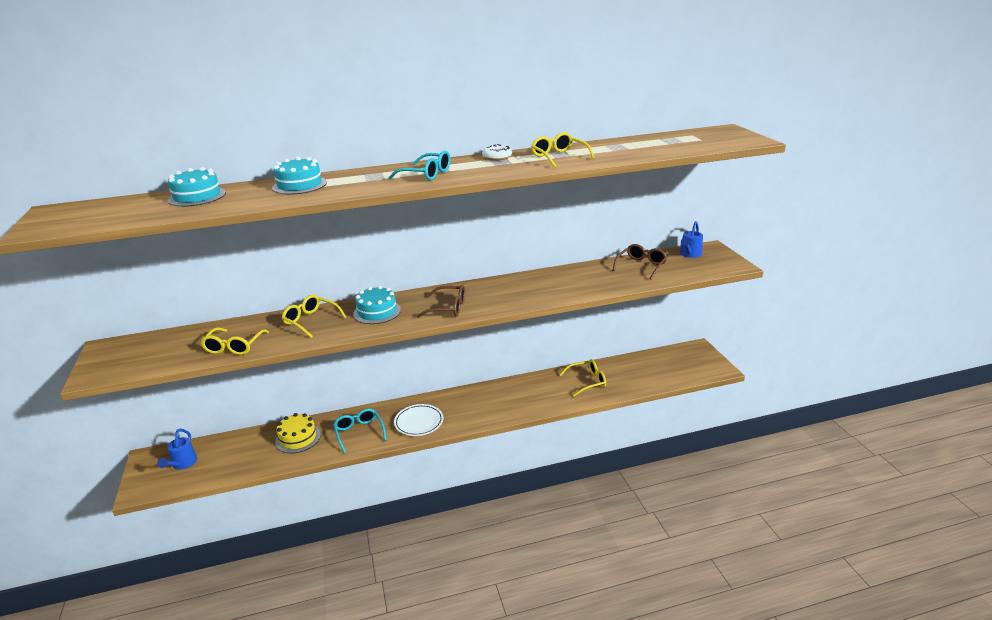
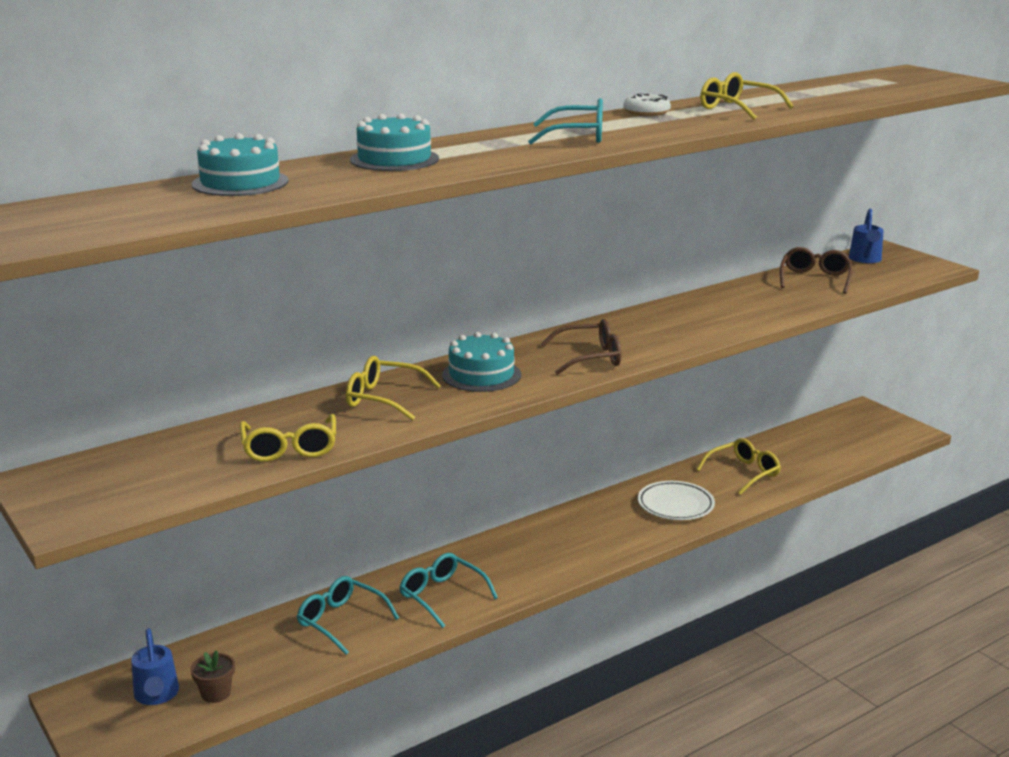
camera: 20 degrees left, 5 degrees down
(209, 469) = (216, 693): none -> brown flower pot
(298, 438) = (341, 621): yellow cake -> turquoise glasses
(419, 422) = (529, 566): white plate -> white plate (675, 505)

